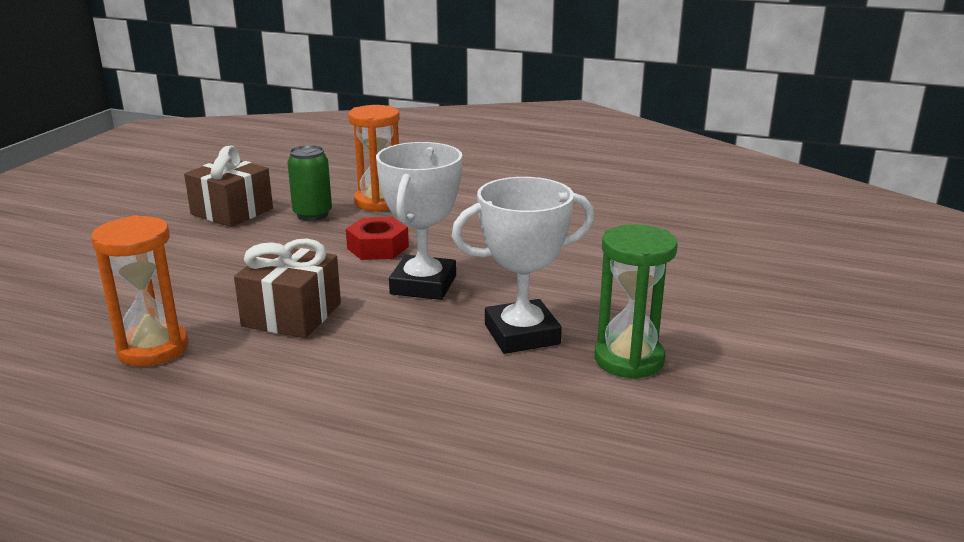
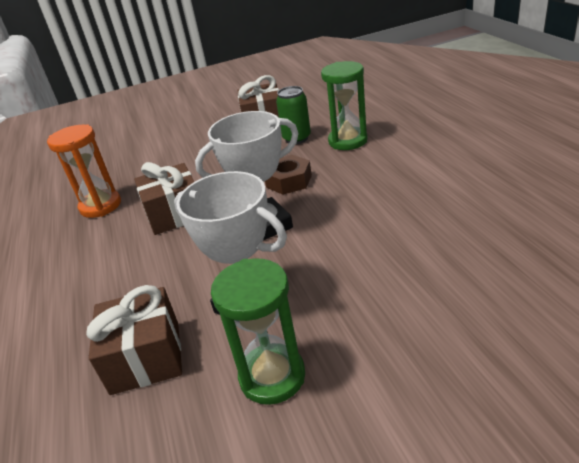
camera: 55 degrees right, 10 degrees up
(378, 202) = (347, 141): orange hourglass -> green hourglass
(378, 247) = (289, 181): red nut -> brown nut
(503, 408) = (145, 357): none -> brown gift

